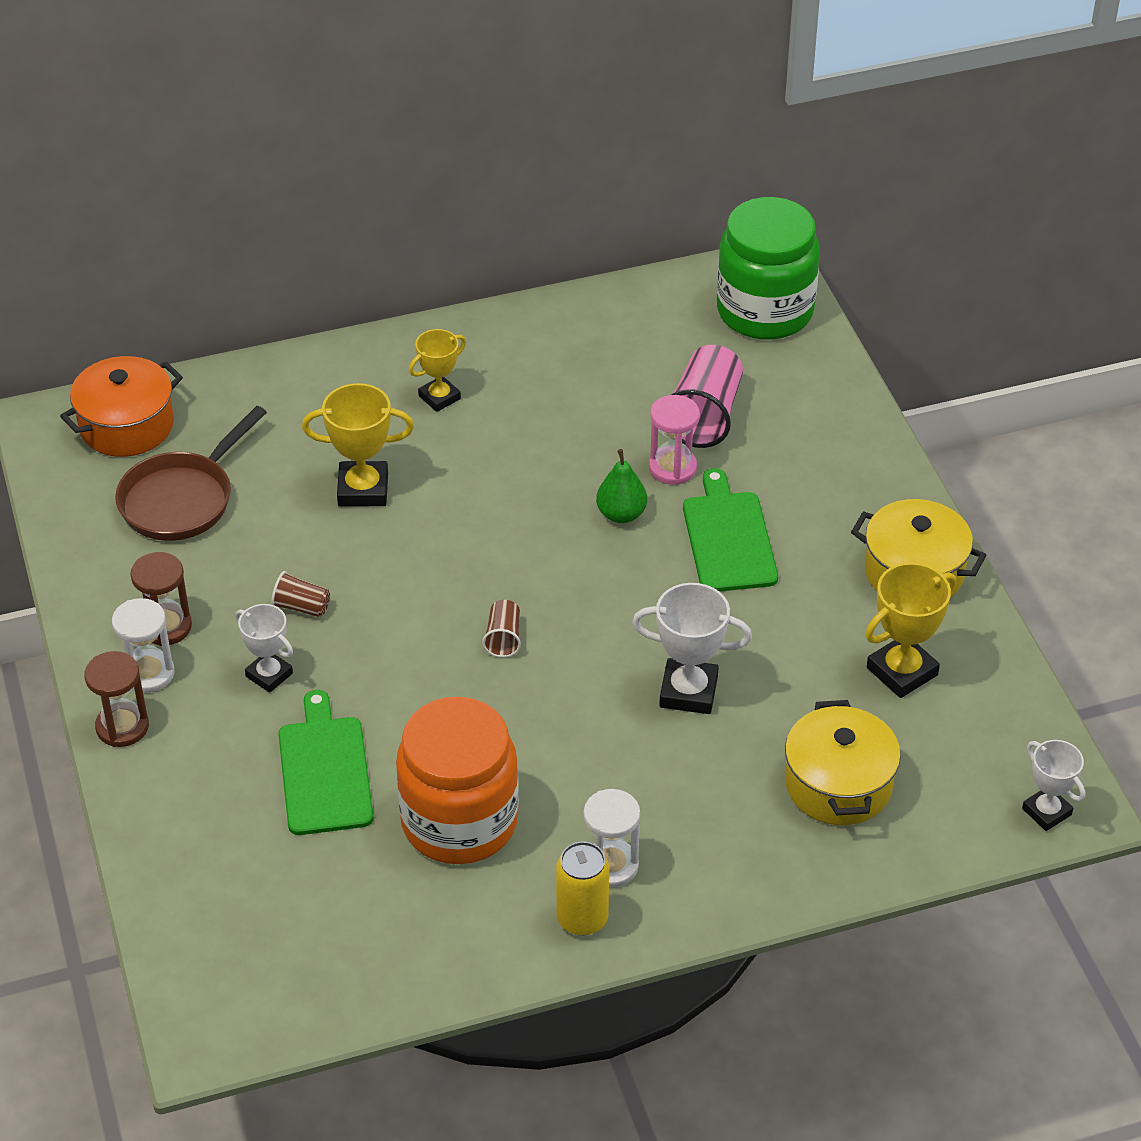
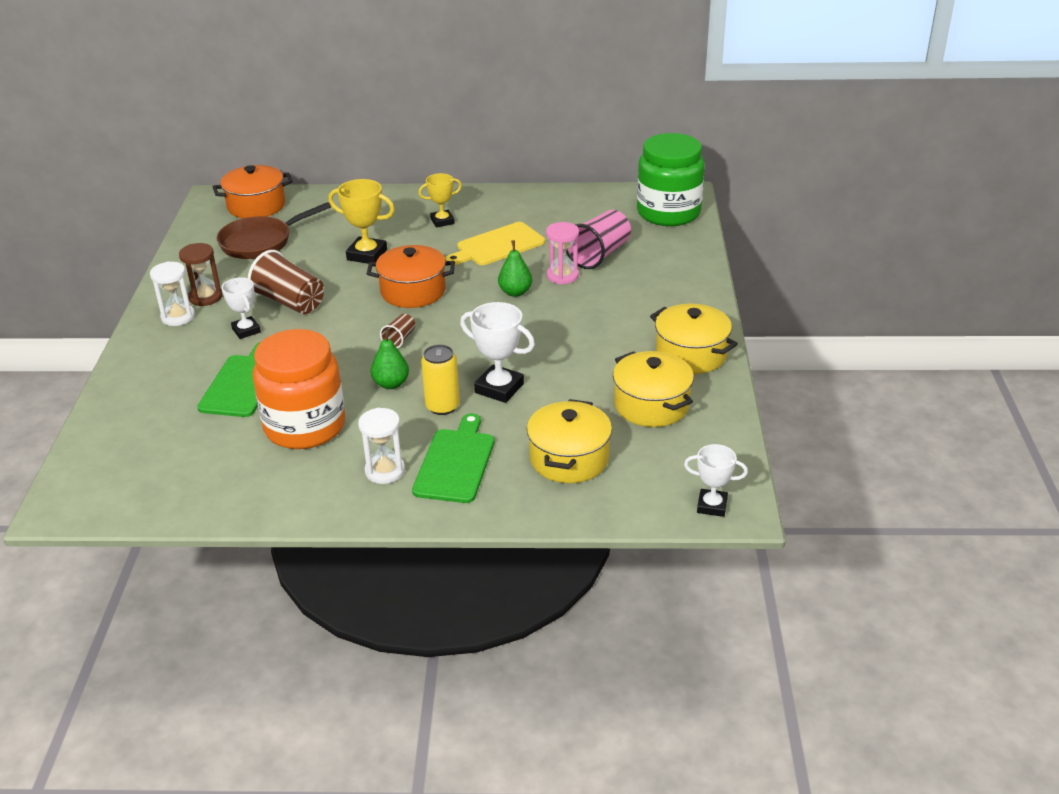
camera: 20 degrees right, 10 degrees down
(122, 727) = (143, 339): brown hourglass -> none
(301, 607) = (290, 302): brown cup -> brown cup, size x2.00
(473, 545) = (413, 291): none -> orange pot
(536, 720) = (391, 384): none -> green pear
(548, 429) = (497, 245): none -> yellow cutting board
(582, 918) = (346, 496): yellow can -> yellow can (442, 406)
(728, 538) = (576, 315): green cutting board -> green cutting board (455, 463)
(902, 671) = (651, 405): yellow trophy -> yellow pot
(1046, 812) = (712, 506): white trophy -> white trophy turned 60 degrees counterclockwise

